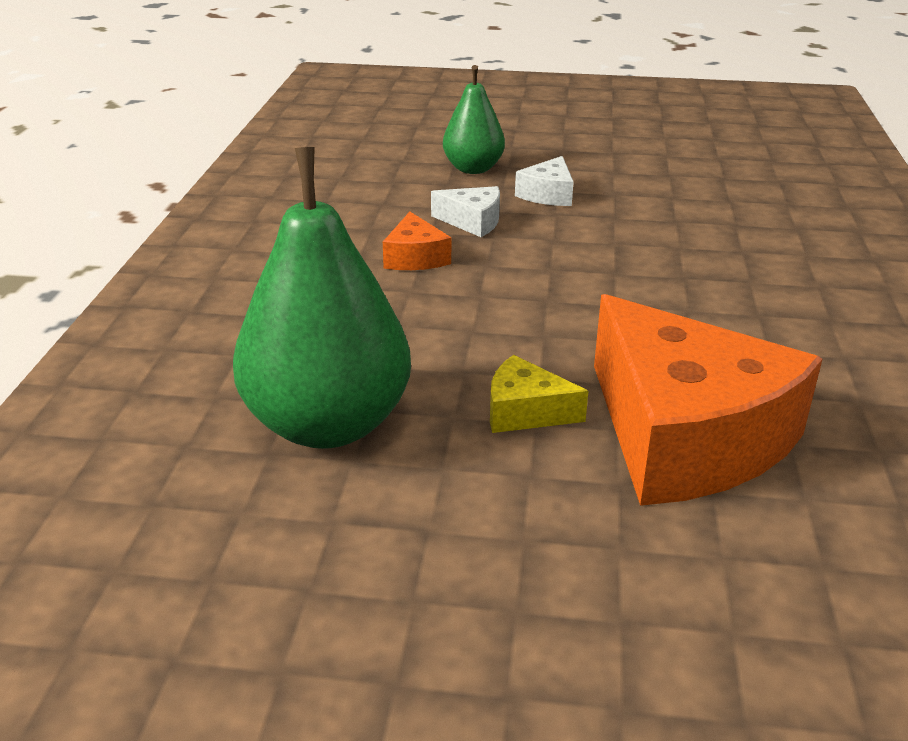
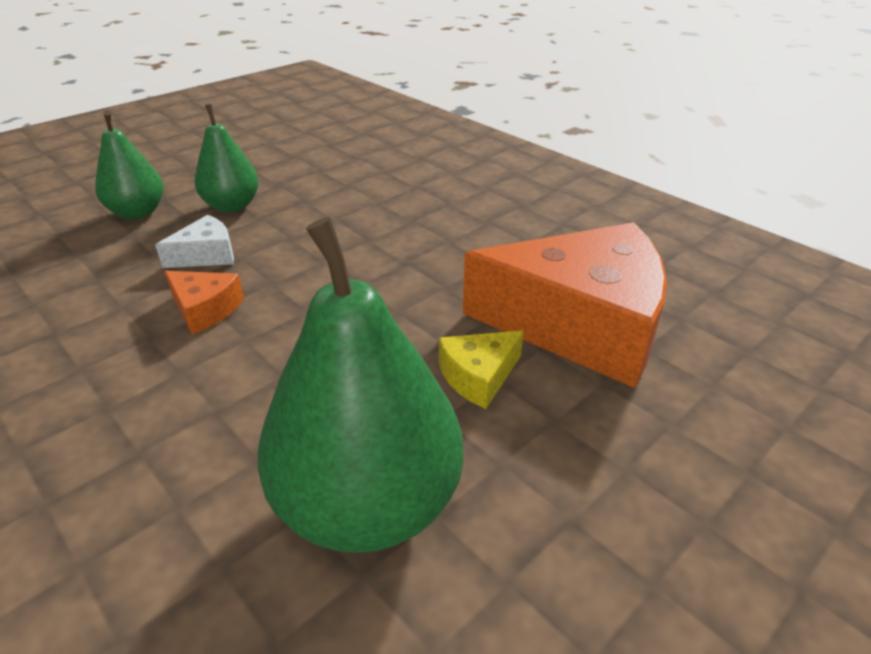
camera: 50 degrees left, 5 degrees up
(548, 194) = (232, 206): white cheese -> green pear

